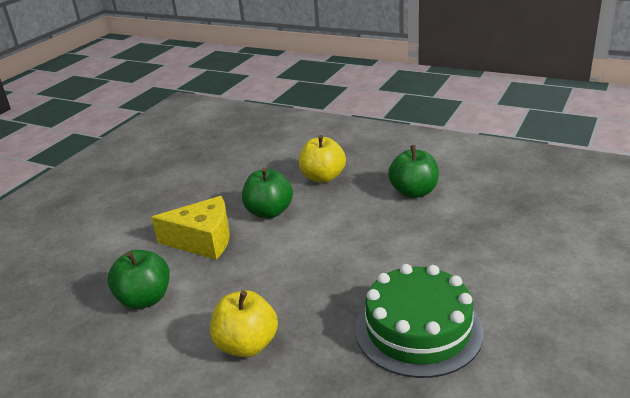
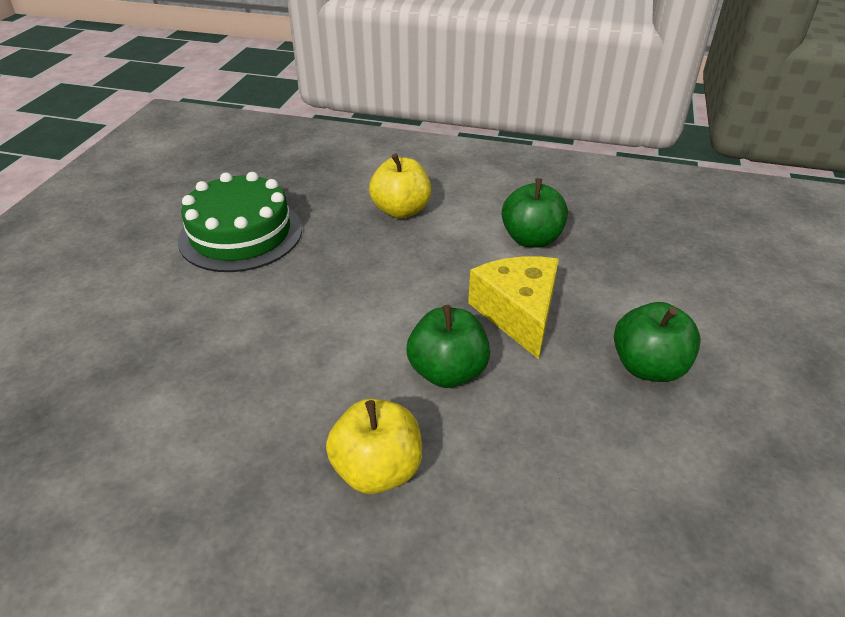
camera: 165 degrees right, 10 degrees up
(203, 240) = (518, 313): yellow cheese -> yellow cheese turned 90 degrees clockwise
(414, 192) = (205, 437): green apple -> green apple (648, 367)

